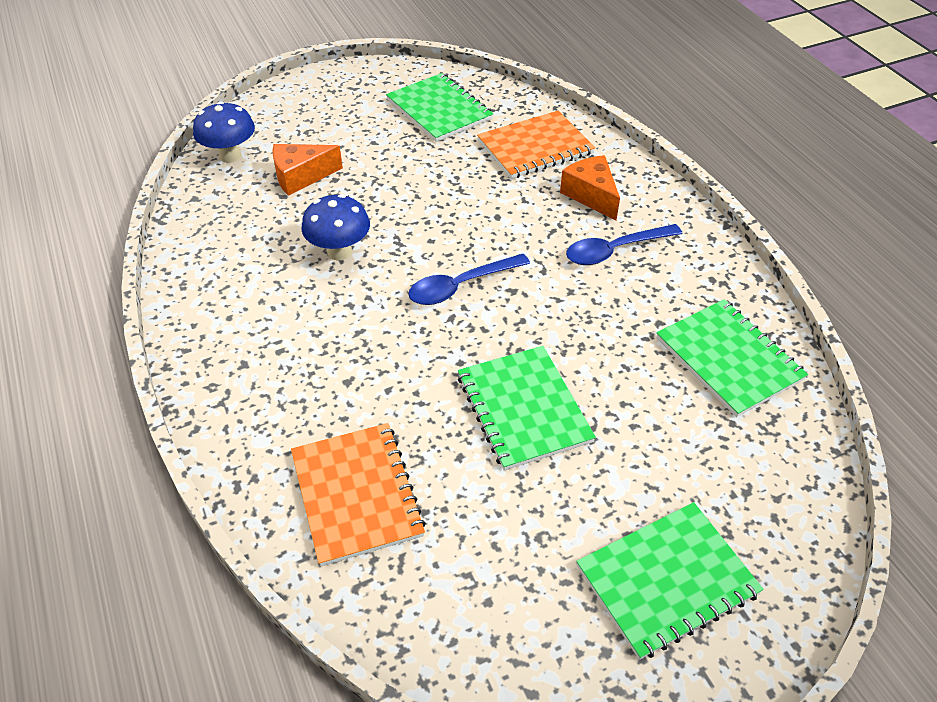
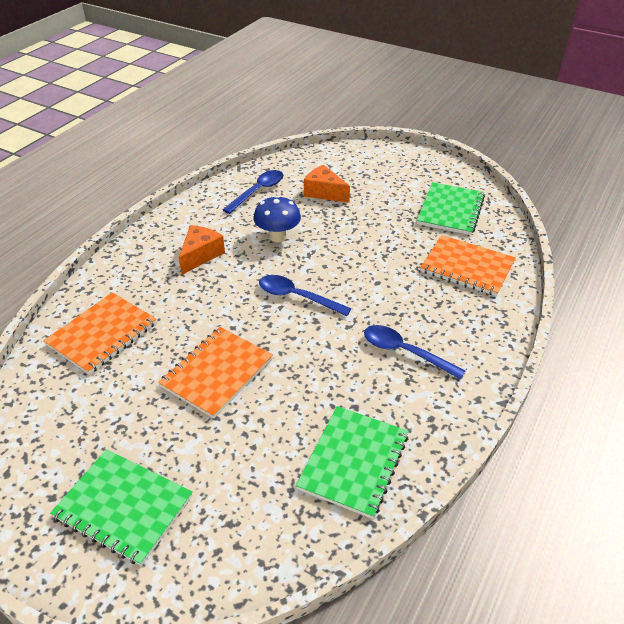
camera: 55 degrees right, 5 degrees down
(230, 156) = (313, 162): blue mushroom -> none
(231, 227) = (258, 191): none -> blue spoon
(523, 408) = (217, 373): green notebook -> orange notebook
(591, 195) = (449, 315): orange cheese -> orange cheese (200, 255)

